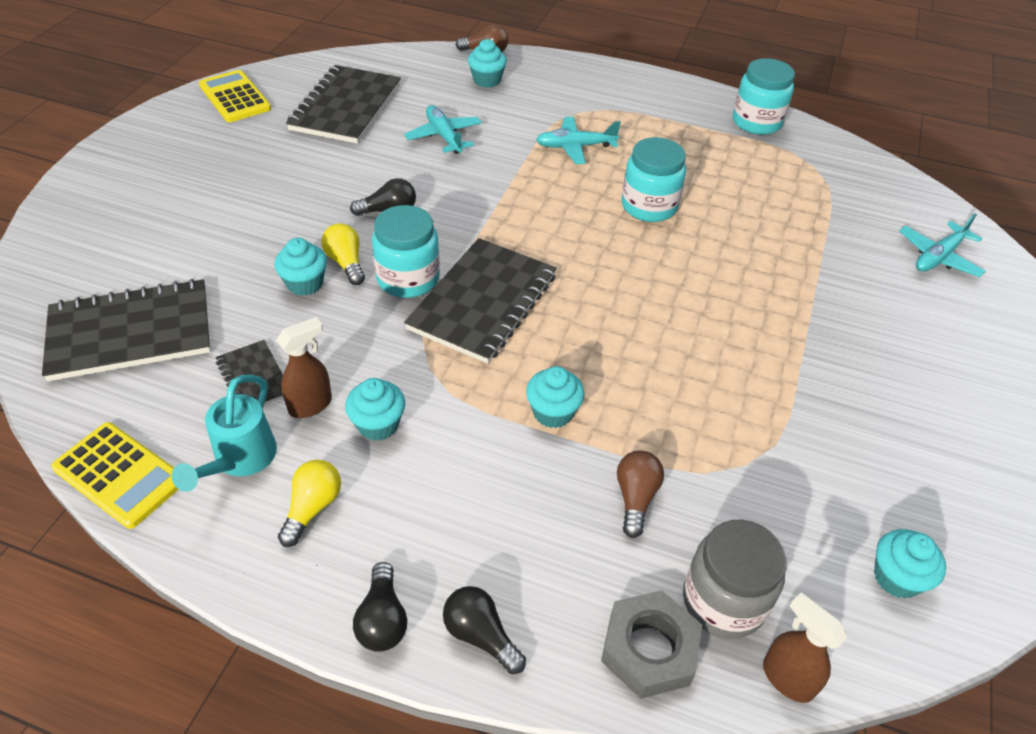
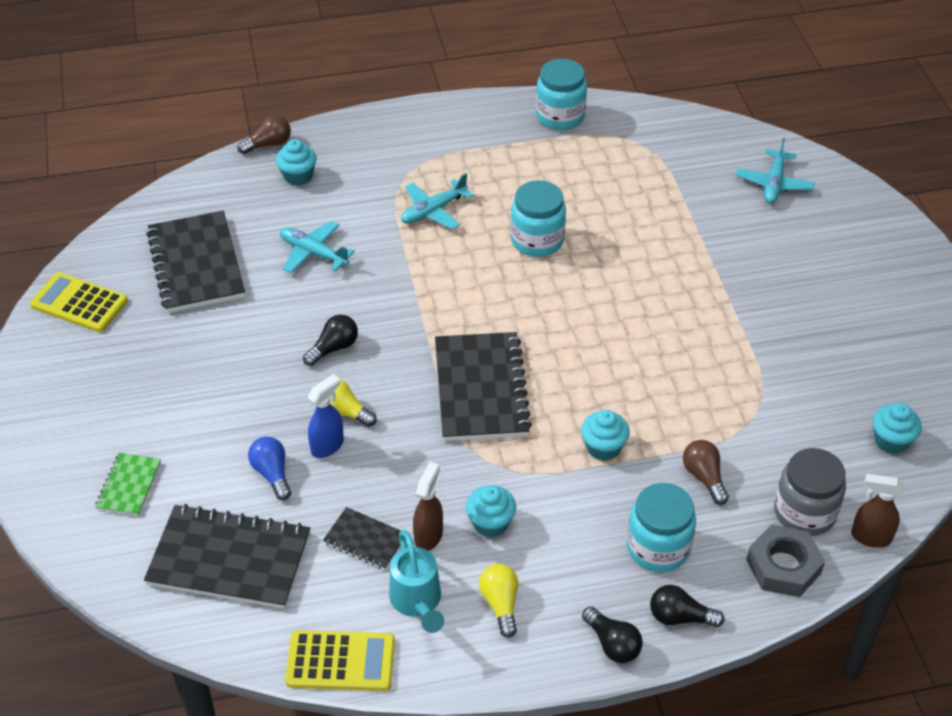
camera: 30 degrees left, 0 degrees up
(124, 236) = (129, 486): none -> green notebook
(131, 333) = (229, 559): black notebook -> black notebook turned 60 degrees clockwise
(238, 283) = (272, 474): none -> blue light bulb
(305, 283) = (328, 446): turquoise cupcake -> blue spray bottle
(408, 278) = (406, 399): turquoise jar -> turquoise jar (658, 548)

